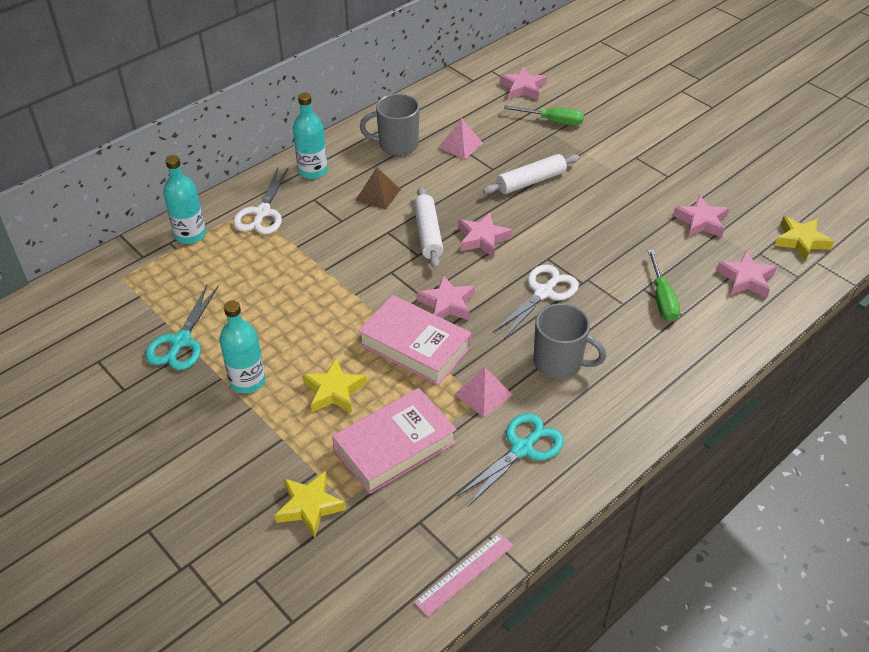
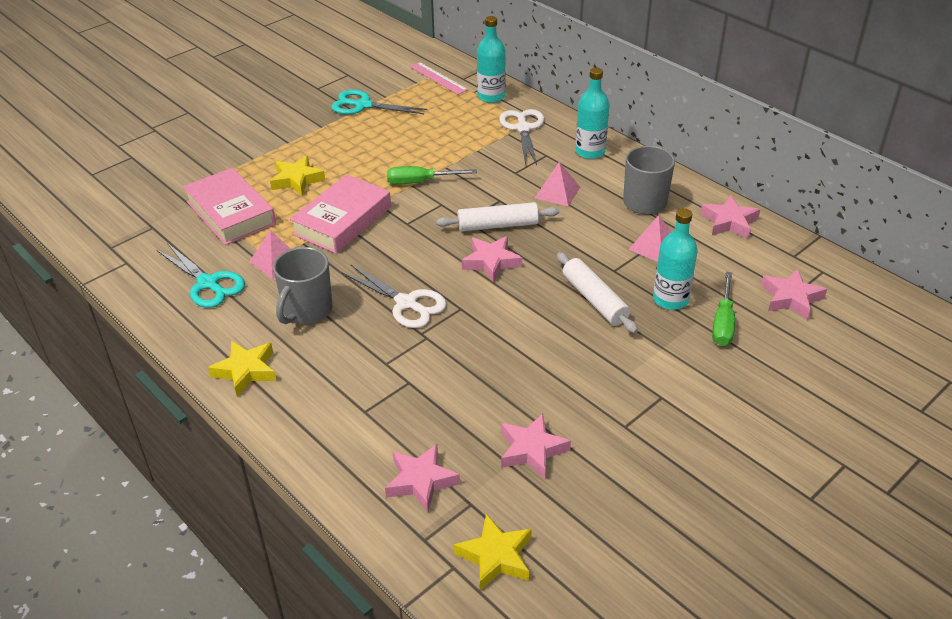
camera: 90 degrees right, 5 degrees down
(247, 381) = (316, 138): turquoise bottle -> turquoise bottle (670, 299)
(262, 213) = (523, 129): white scissors -> white scissors turned 75 degrees clockwise
(310, 506) = (184, 175): yellow star -> yellow star (246, 371)
(378, 194) = (557, 192): brown pyramid -> pink pyramid
(447, 304) = (395, 239): pink star -> pink star (729, 222)
(464, 573) = (96, 250): pink ruler -> pink ruler (438, 78)
(662, 298) = (391, 396): green screwdriver -> green screwdriver (420, 182)

